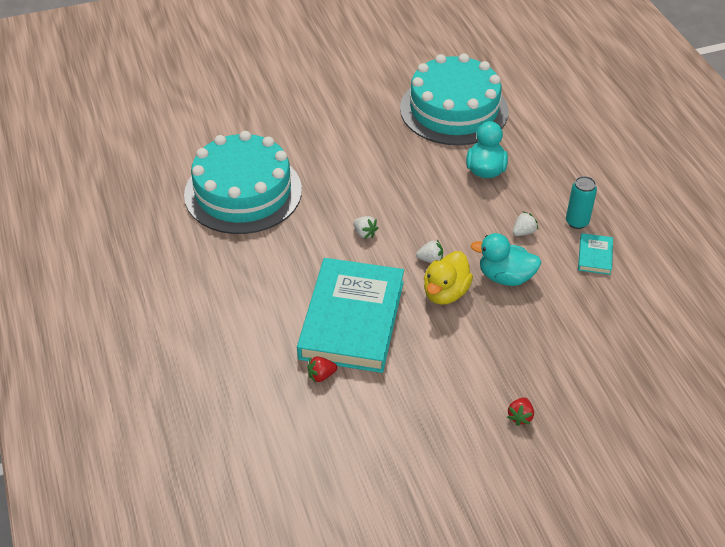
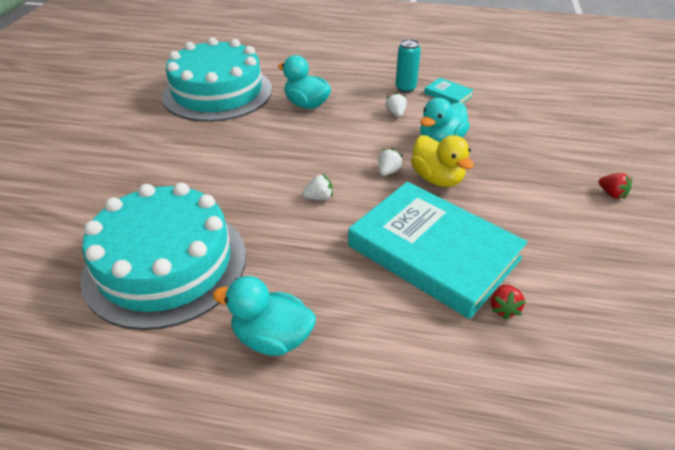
camera: 60 degrees left, 5 degrees down
(219, 270) = (272, 338): none -> turquoise duck

